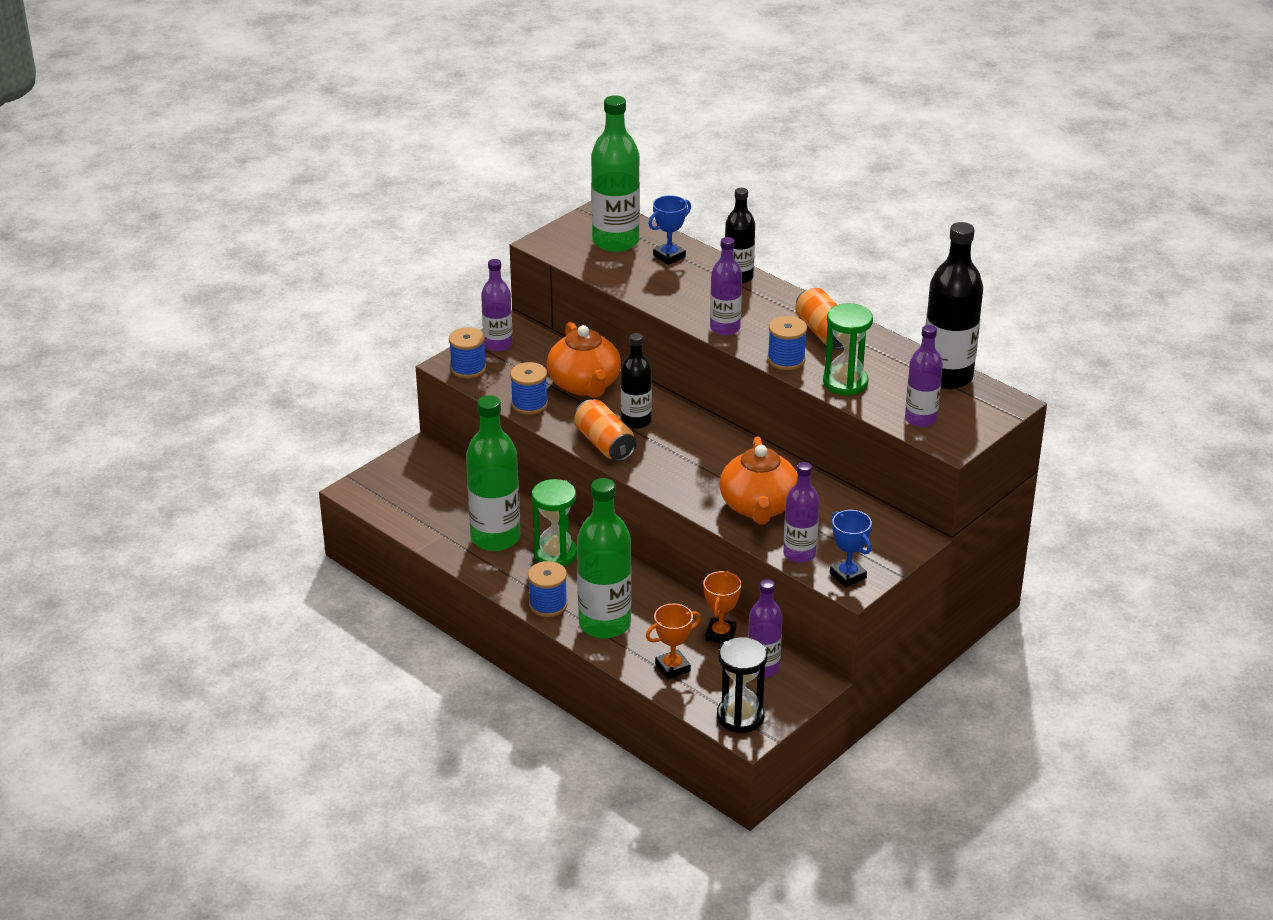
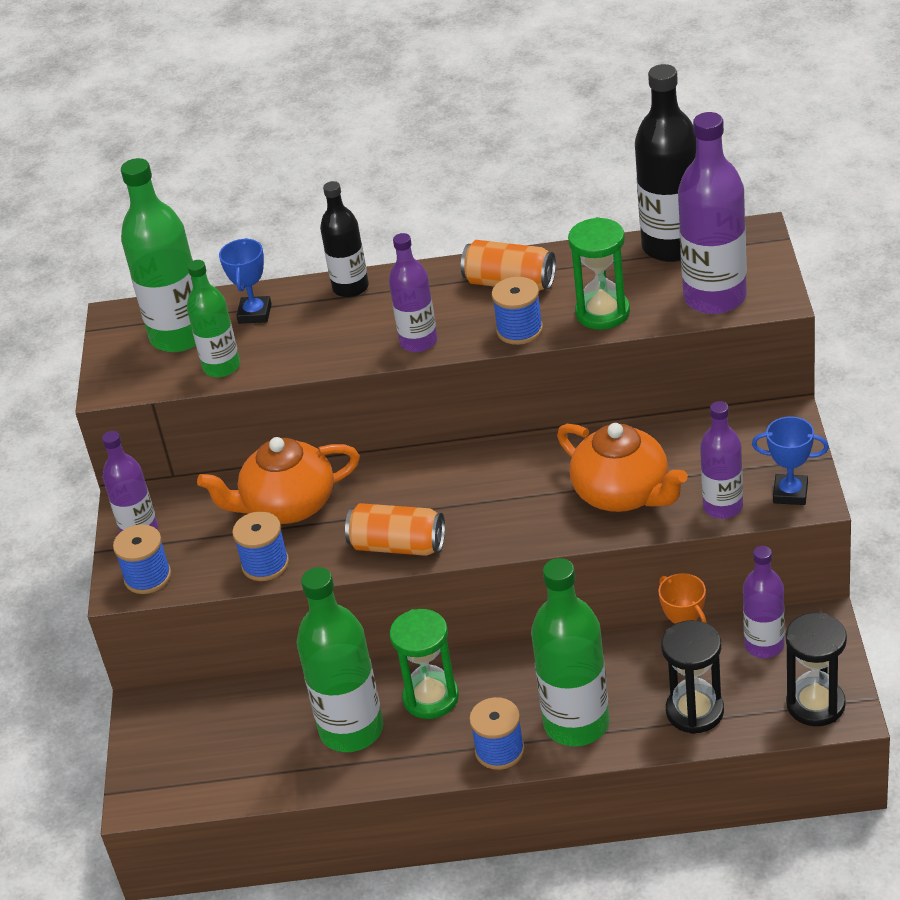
camera: 40 degrees left, 5 degrees up
(584, 385) = (288, 506): orange teapot -> orange teapot turned 135 degrees clockwise
(609, 271) = (221, 367): none -> green bottle
(636, 421) = (390, 502): black bottle -> none
(672, 667) = (694, 711): orange trophy -> black hourglass
(920, 419) = (715, 297): purple bottle -> purple bottle, size x1.63

